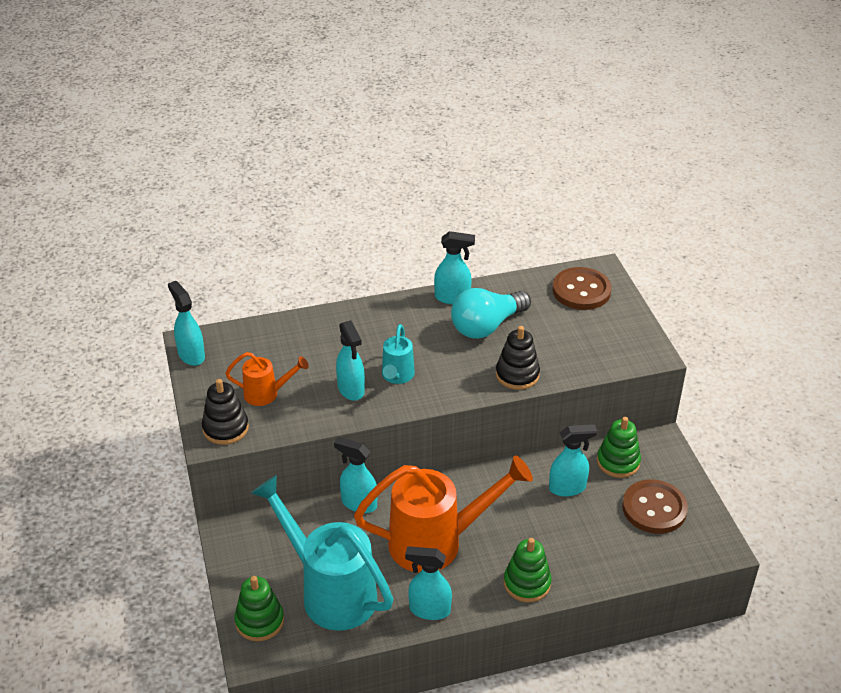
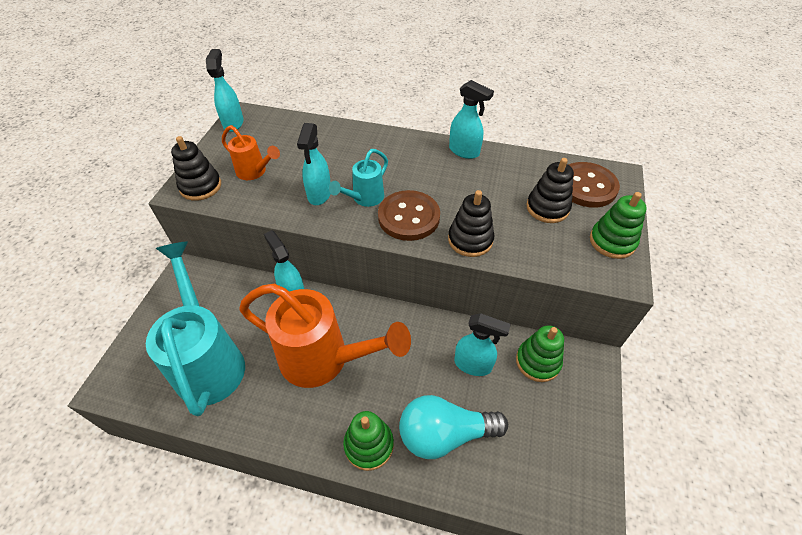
camera: 30 degrees right, 10 degrees up
(259, 621) = (139, 358): green stacking toy -> green stacking toy (612, 241)
(429, 609) = (267, 423): turquoise spray bottle -> none
(486, 326) = (475, 185): turquoise light bulb -> turquoise light bulb (444, 434)
(561, 322) = (547, 208): none -> black stacking toy
(654, 508) = (544, 429): brown button -> brown button (409, 217)

